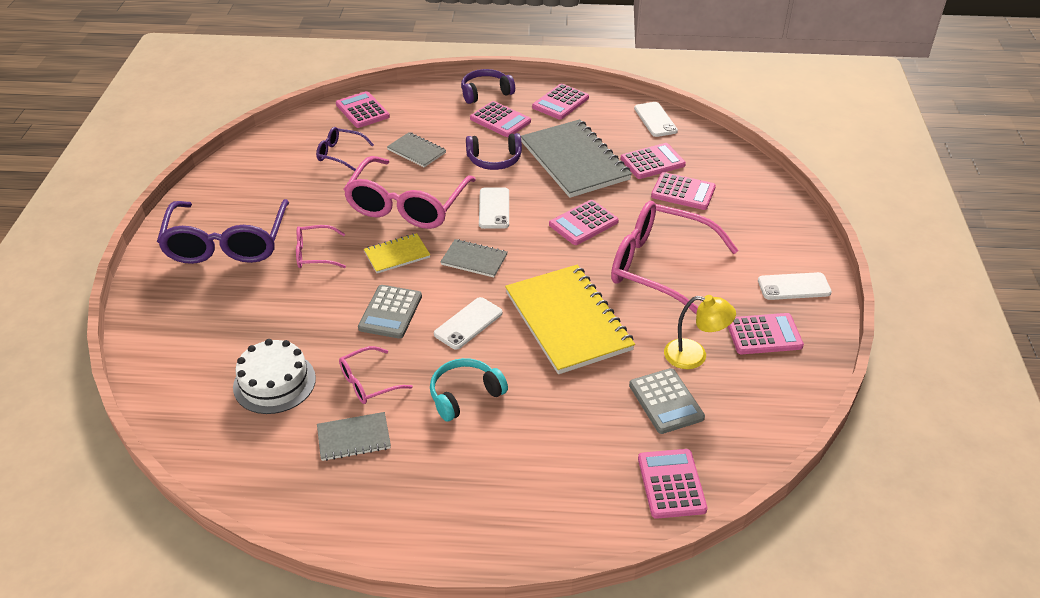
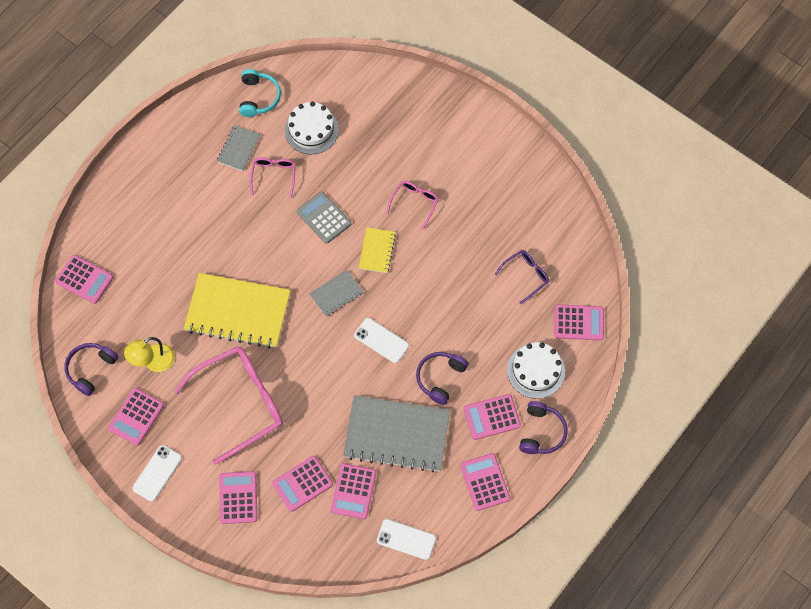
camera: 125 degrees right, 25 degrees up
(227, 244) = (465, 158): purple glasses -> none
(407, 205) = (427, 286): pink glasses -> none
(416, 151) = (491, 330): grey notebook -> none
(432, 115) = (536, 371): none -> white cake
(465, 395) = (225, 219): turquoise headphones -> turquoise headphones (258, 97)
(468, 323) = (280, 255): white phone -> none
(583, 223) = (320, 388): pink calculator -> pink calculator (238, 497)
(666, 401) = (135, 319): grey calculator -> none
(763, 404) = (91, 369): none -> purple headphones

